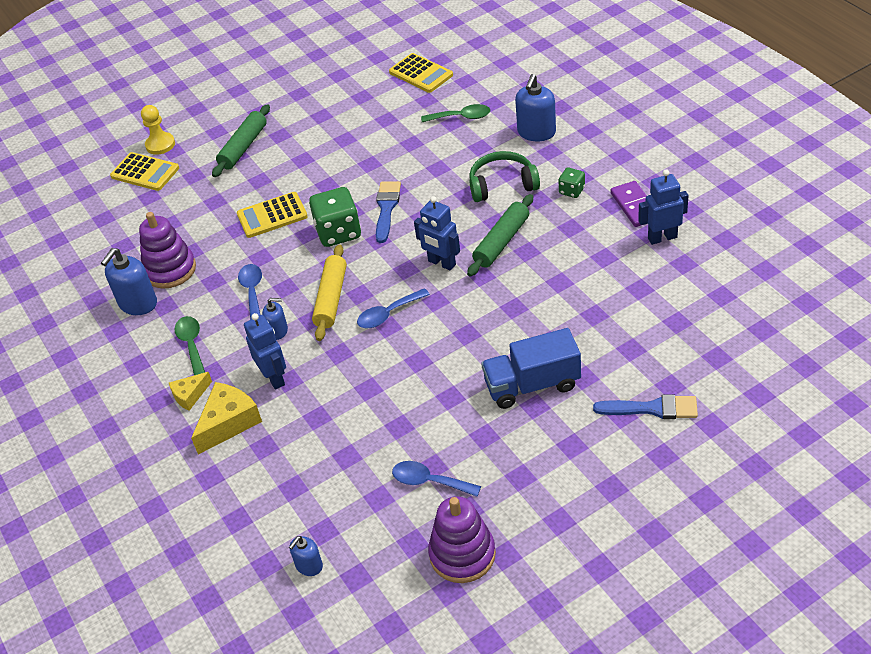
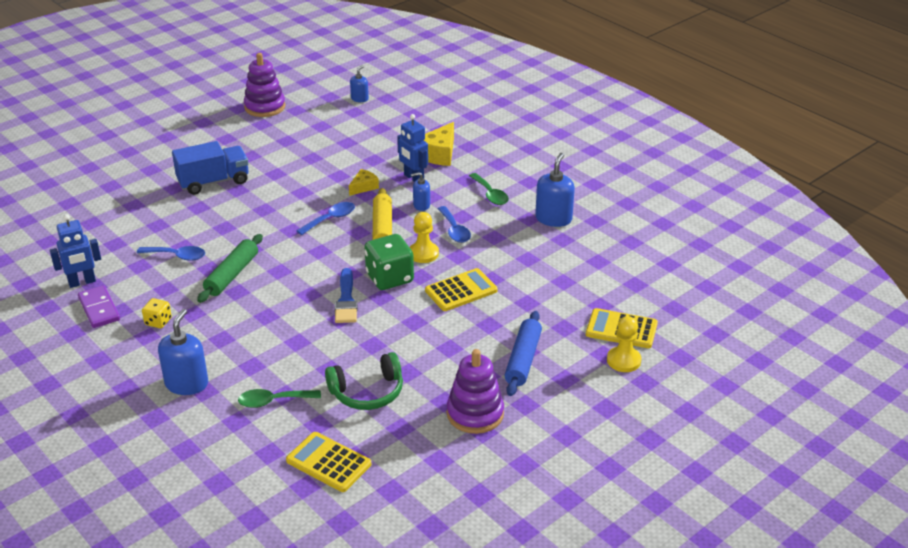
camera: 165 degrees right, 10 degrees down
(170, 270) = (539, 243): purple stacking toy -> purple stacking toy (475, 413)
(190, 395) = (475, 166): yellow cheese -> yellow cheese (363, 187)
(243, 147) = (523, 360): green rolling pin -> blue rolling pin
(296, 261) = (423, 253): none -> yellow pawn
(429, 481) = (288, 134): blue spoon -> blue spoon (177, 256)
(441, 263) = (287, 256): blue robot -> none
(502, 185) = (228, 325): green headphones -> green headphones (367, 392)
(572, 191) = (158, 322): green dice -> yellow dice
(652, 408) = (128, 173): blue brush -> none

